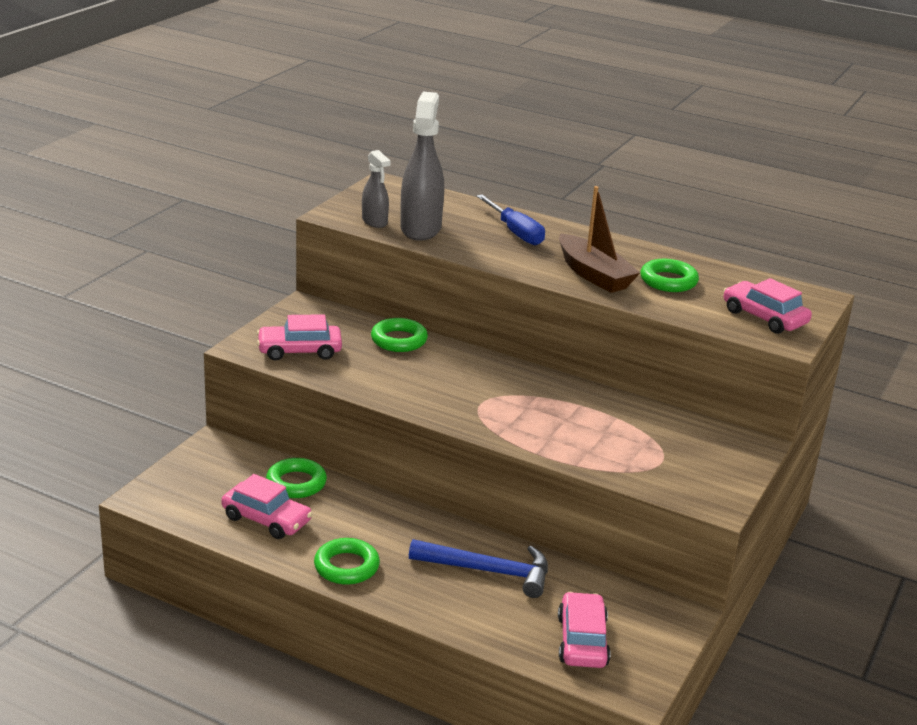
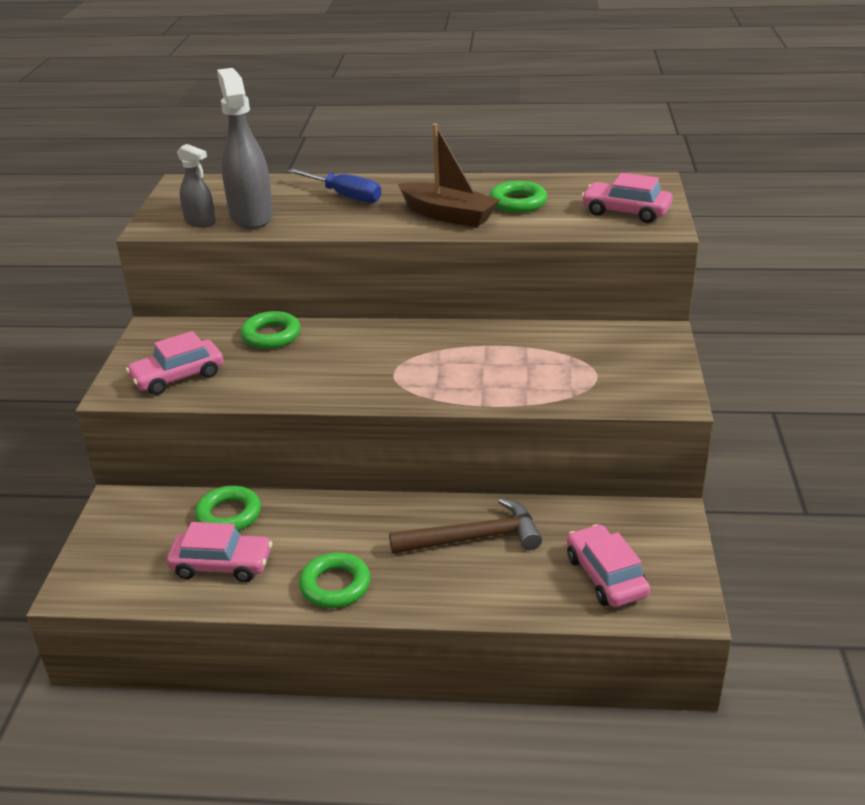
camera: 20 degrees left, 5 degrees up
(488, 571) = (474, 538): blue hammer -> brown hammer

